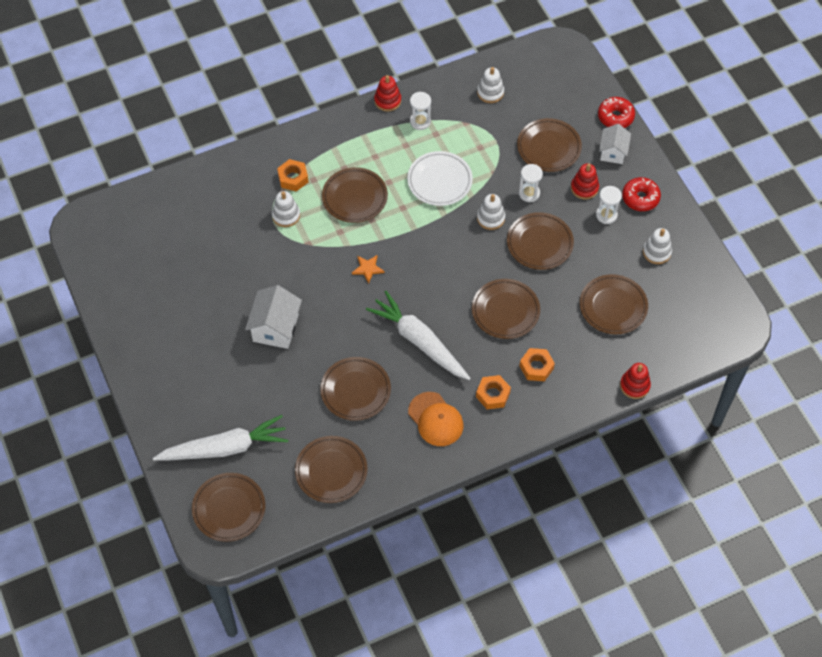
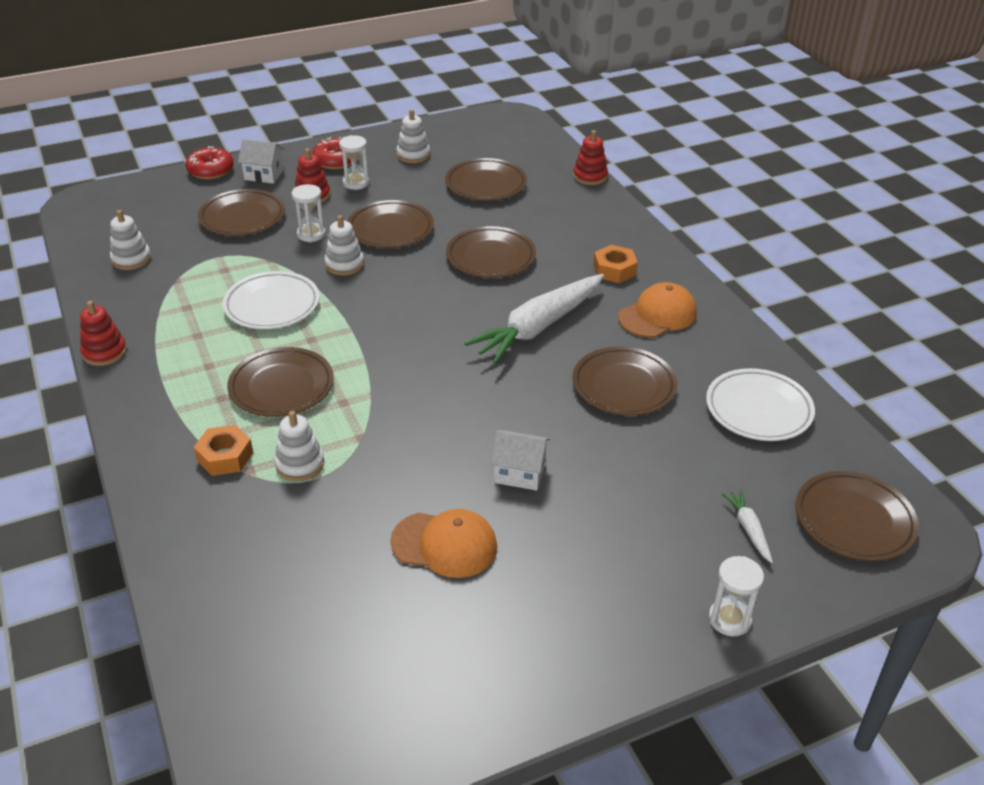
camera: 90 degrees left, 20 degrees down
(221, 291) = (444, 544): none -> orange cap
(225, 448) = (748, 529): white carrot -> white carrot, size x0.43
(275, 328) = (520, 473): white house -> white house, size x0.66
(331, 471) = (758, 409): brown plate -> white plate
(367, 269) = (415, 374): orange star -> none
(420, 121) = (158, 321): white hourglass -> white hourglass (729, 619)
(536, 367) = (572, 238): orange nut -> none

